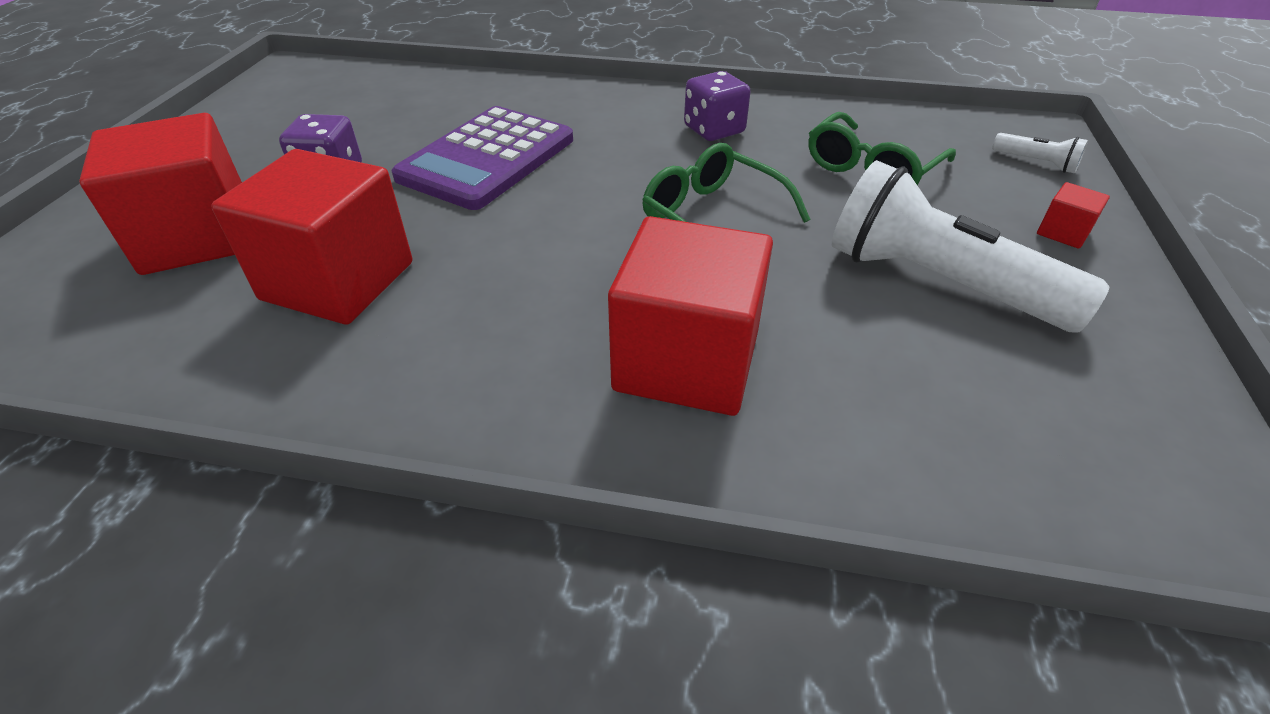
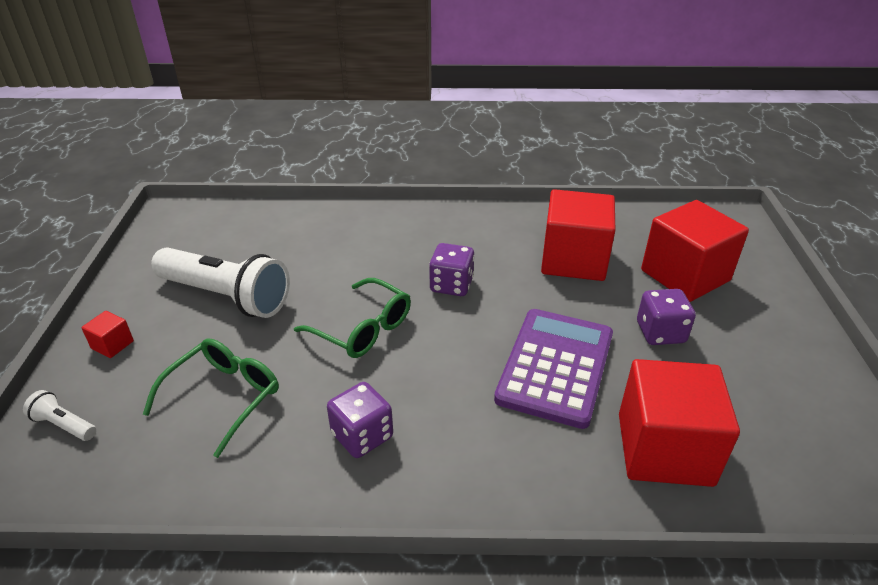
camera: 170 degrees right, 5 degrees down
(567, 261) = (451, 285): none -> purple dice
(686, 361) = (374, 243): red cube -> red cube (664, 449)

